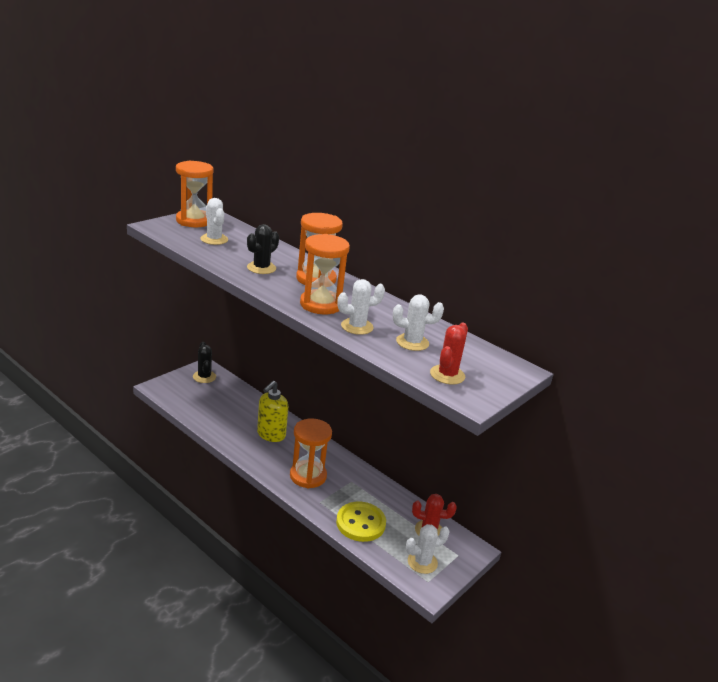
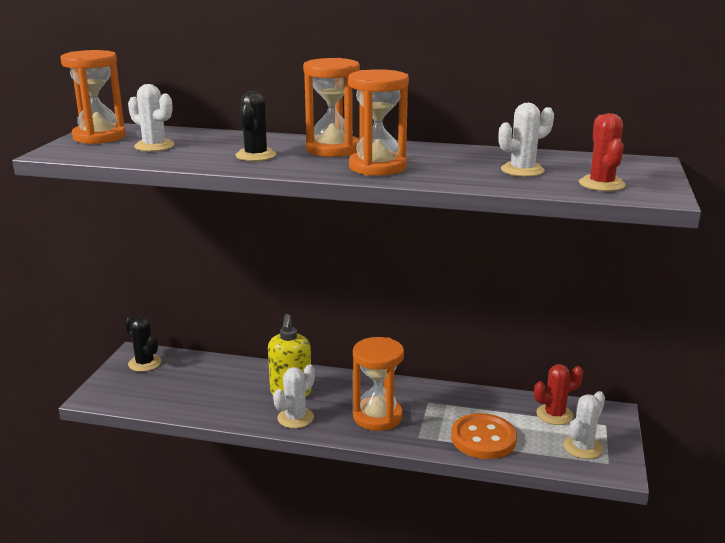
camera: 25 degrees left, 5 degrees down
(357, 326) = (447, 173): white cactus -> white cactus (295, 418)
(360, 523) = (483, 438): yellow button -> orange button

